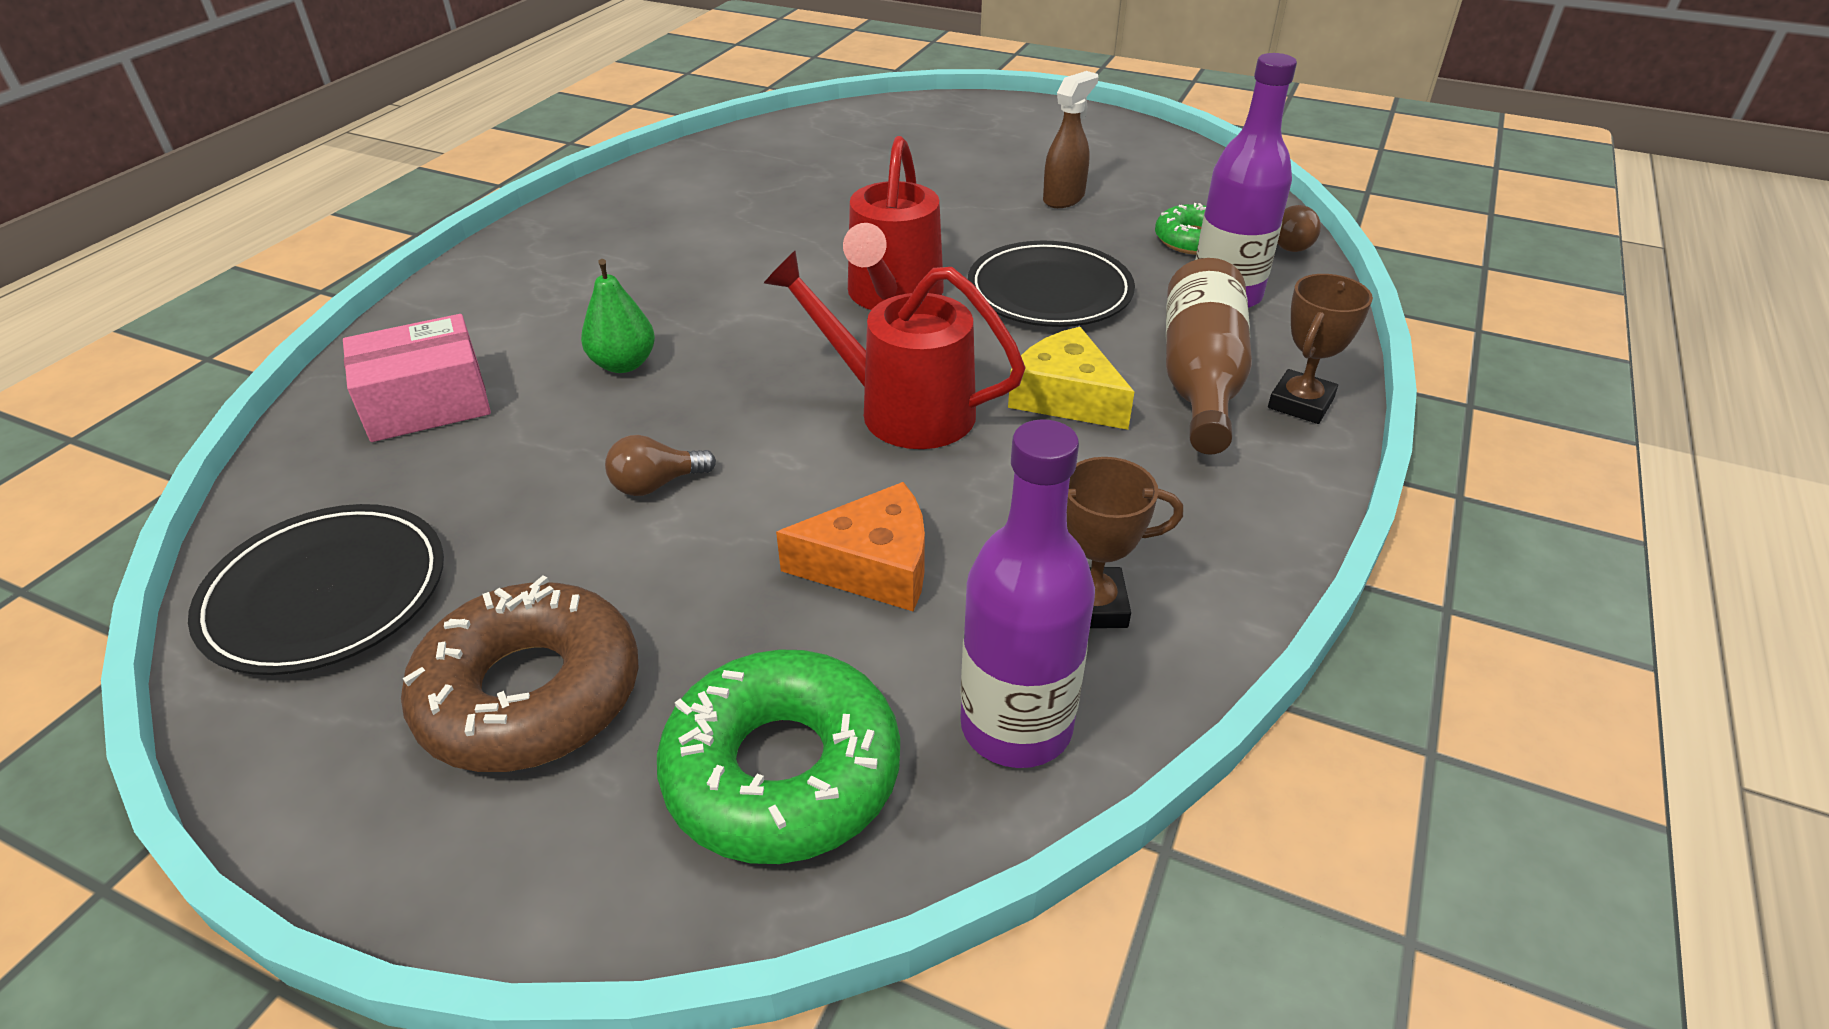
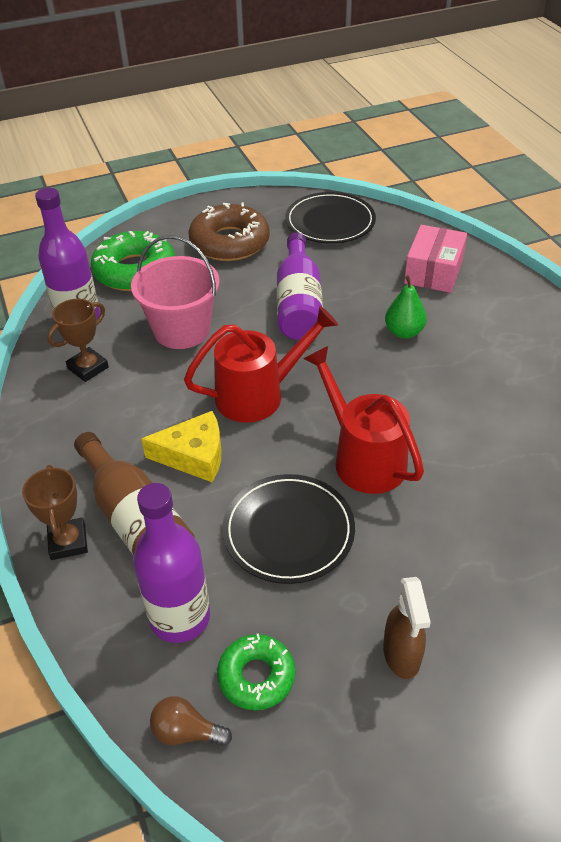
camera: 135 degrees right, 5 degrees up
(656, 484) = (298, 304): brown light bulb -> purple bottle
(872, 566) = (181, 330): orange cheese -> pink bucket

